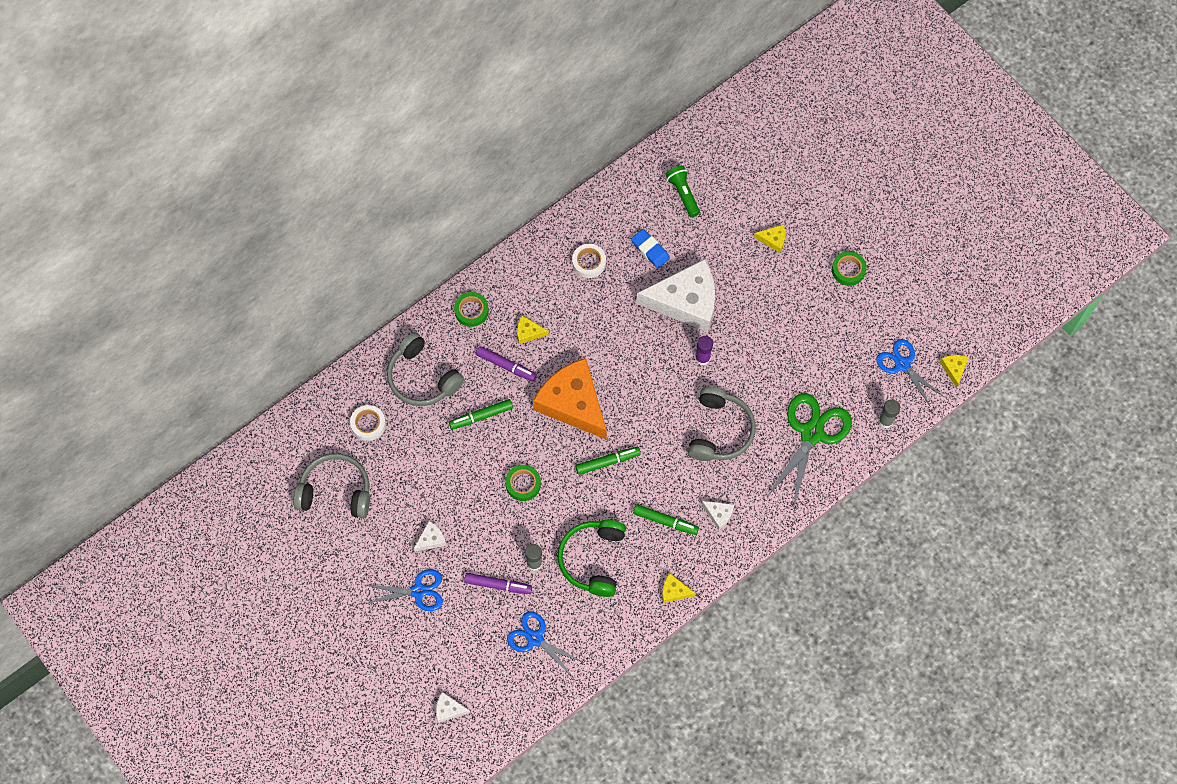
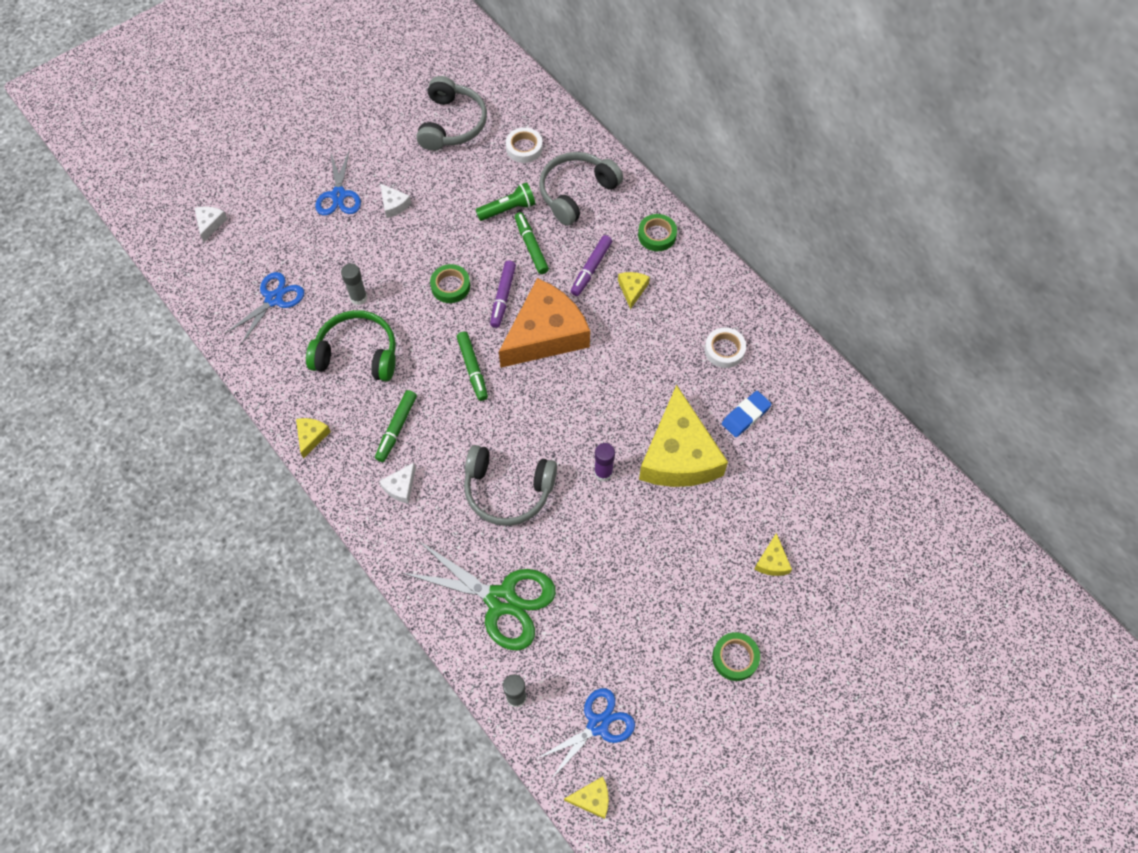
camera: 90 degrees right, 5 degrees down
(498, 585) = (337, 264): purple marker -> purple marker (503, 297)
(683, 194) = (827, 454): green flashlight -> green flashlight (508, 209)
(685, 301) = (679, 455): white cheese -> yellow cheese

